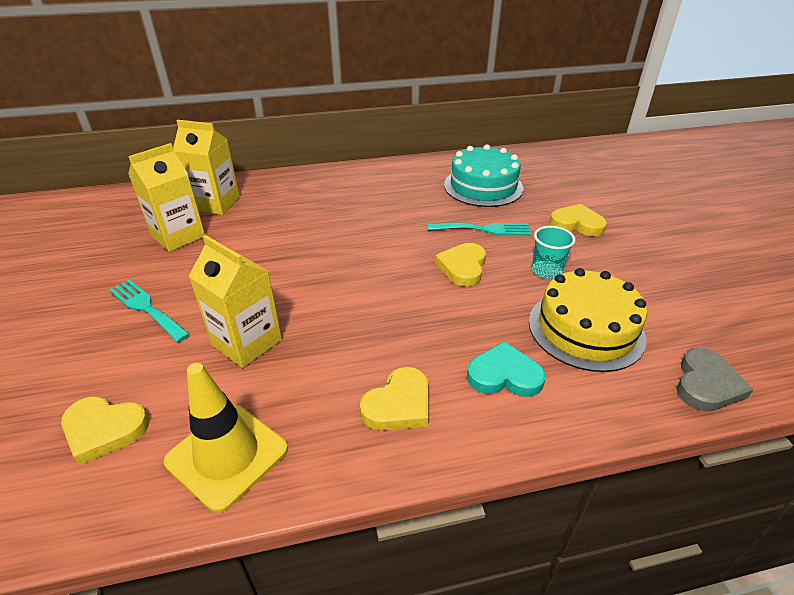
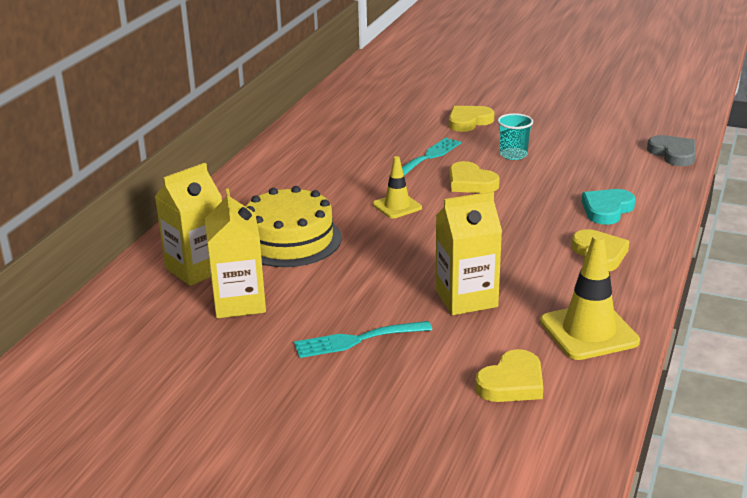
camera: 55 degrees left, 10 degrees down
(380, 246) = (397, 206): none -> yellow traffic cone
(483, 186) = (361, 134): turquoise cake -> none
(585, 329) = (590, 167): yellow cake -> yellow cake (289, 240)

